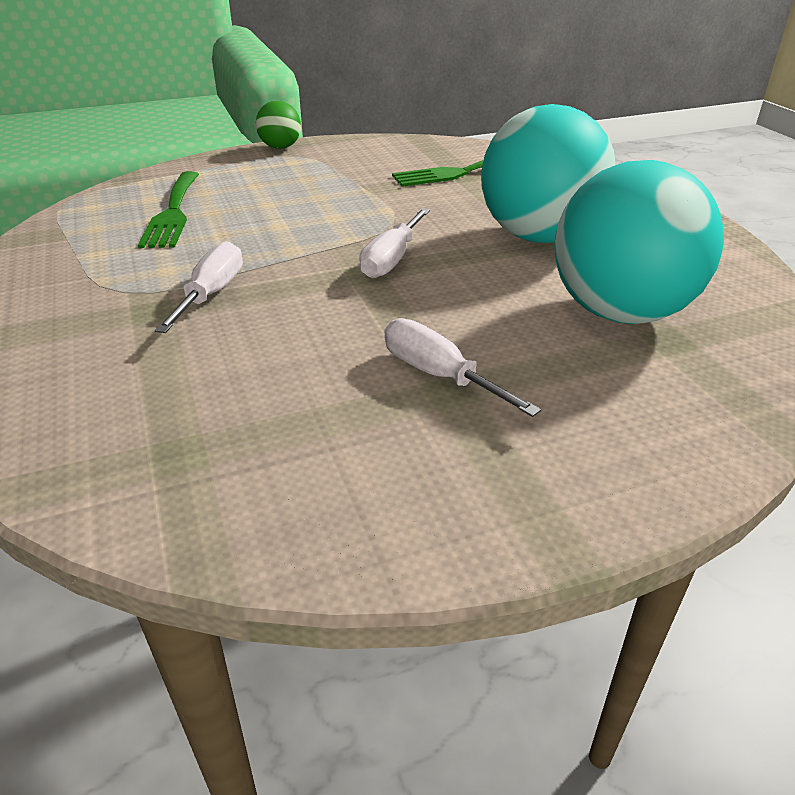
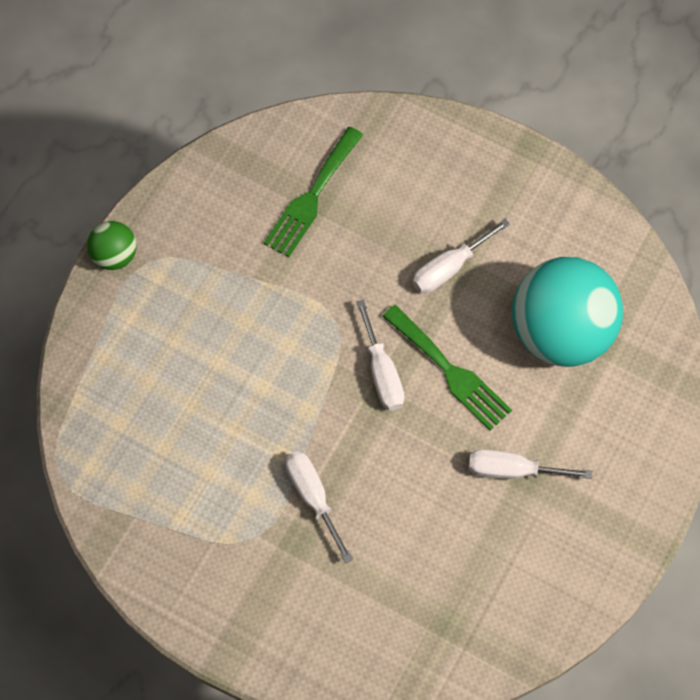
camera: 40 degrees left, 30 degrees up
(173, 213) = (164, 427): green fork -> green fork (450, 371)
(539, 236) = (449, 268): turquoise ball -> white screwdriver

